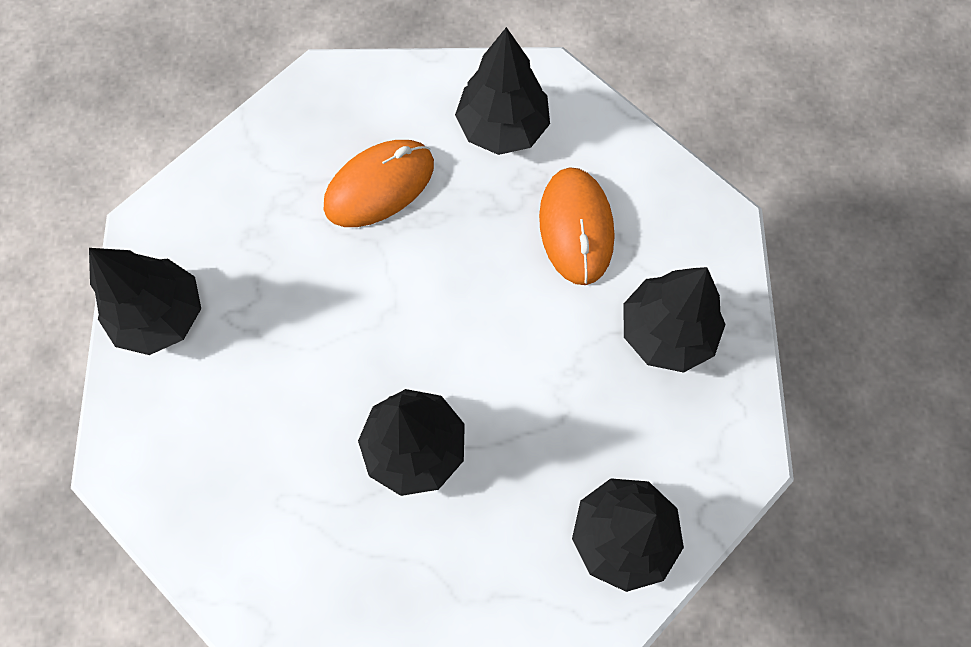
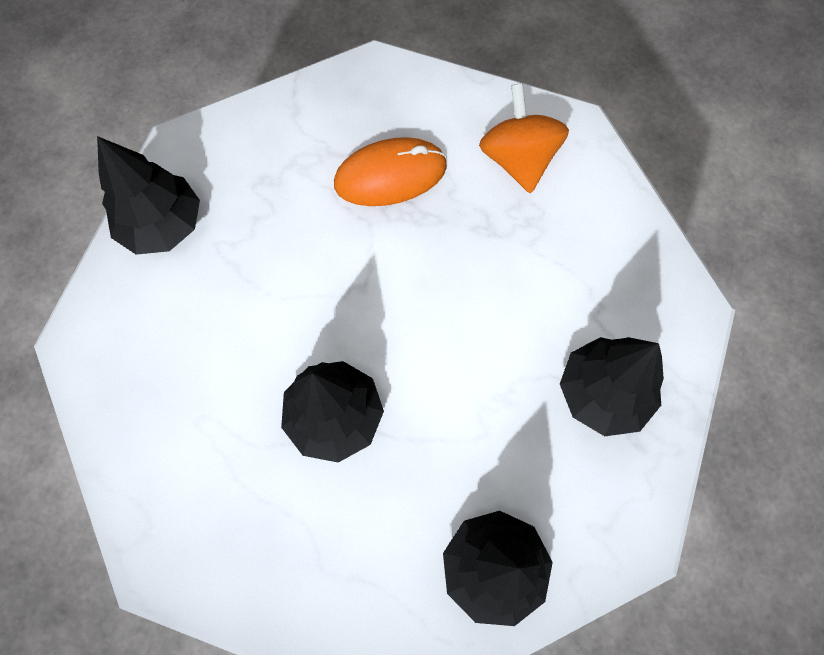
camera: 20 degrees right, 0 degrees up
(502, 127) = (518, 159): black tree -> orange spinning top
(576, 227) = (553, 269): orange mouse -> none

